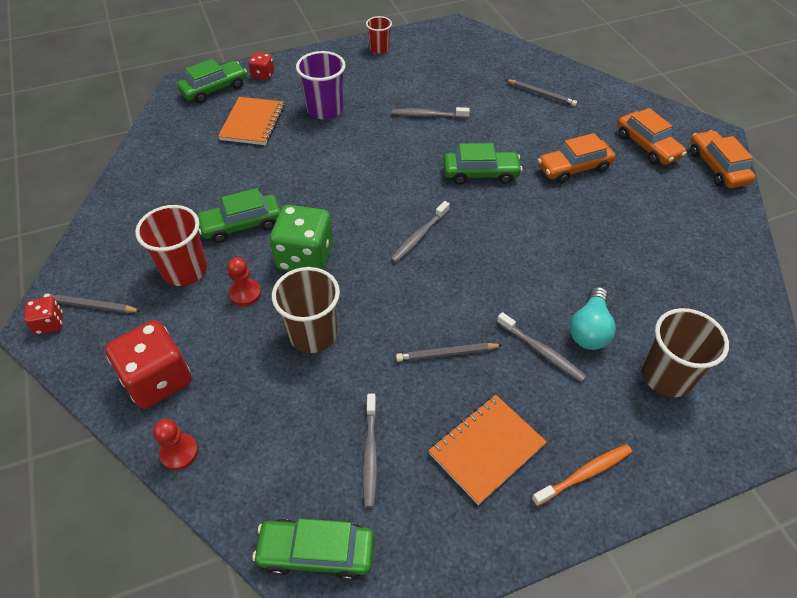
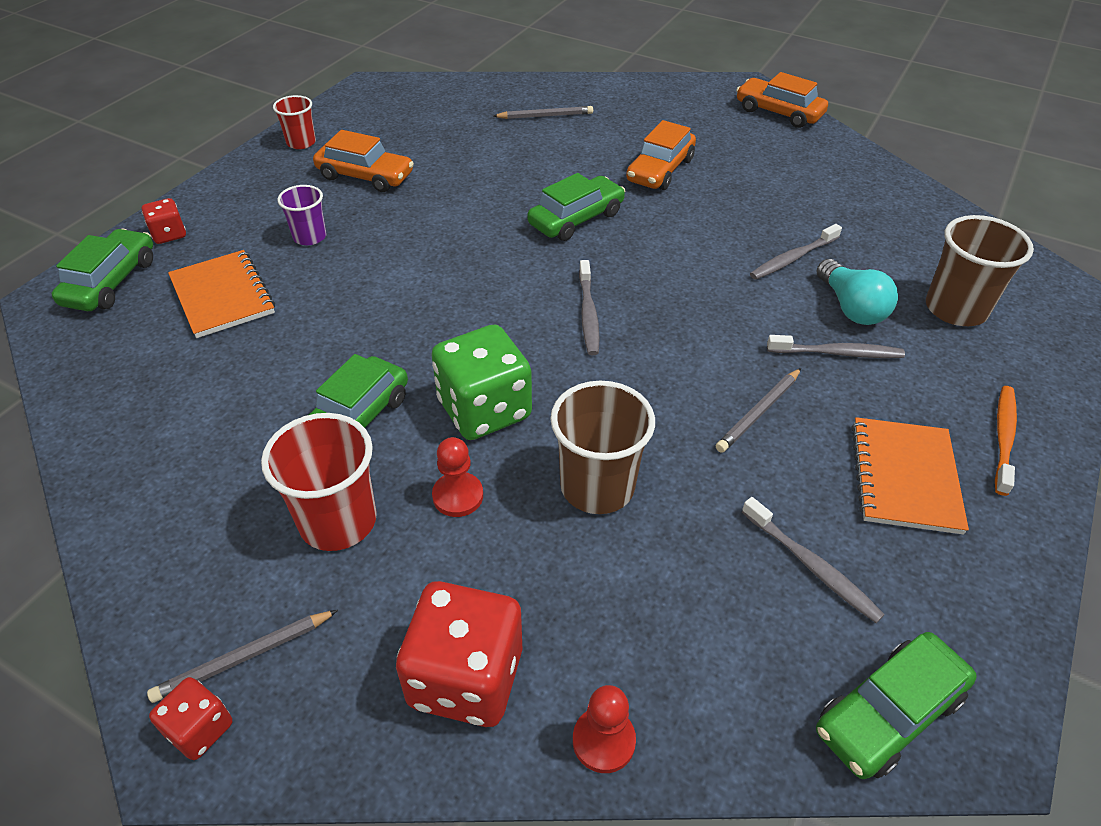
camera: 40 degrees left, 5 degrees down
(325, 110) = (310, 237): purple cup -> purple cup, size x0.60
(428, 115) = (447, 187): grey toothbrush -> grey toothbrush (792, 258)
(647, 146) = (700, 120): orange car -> orange car (365, 176)

